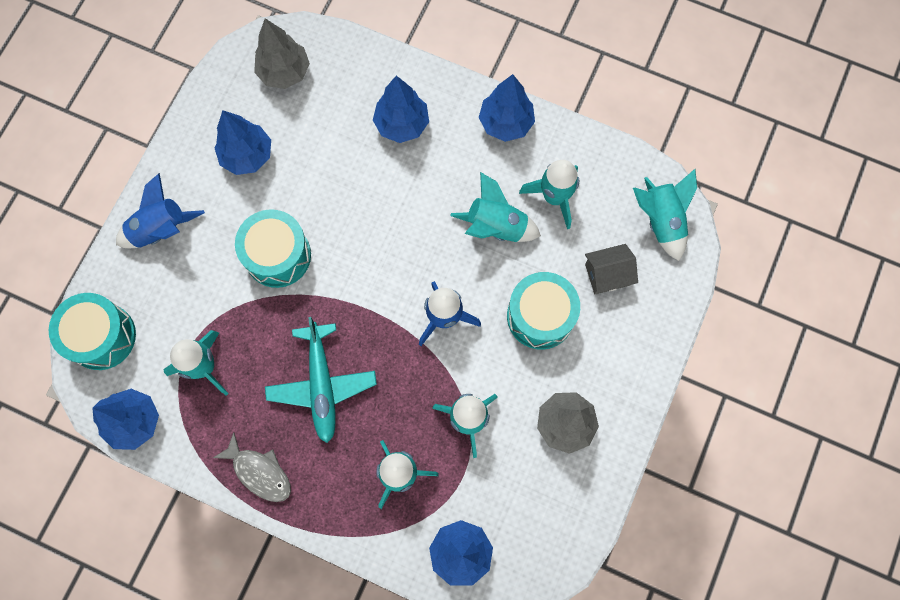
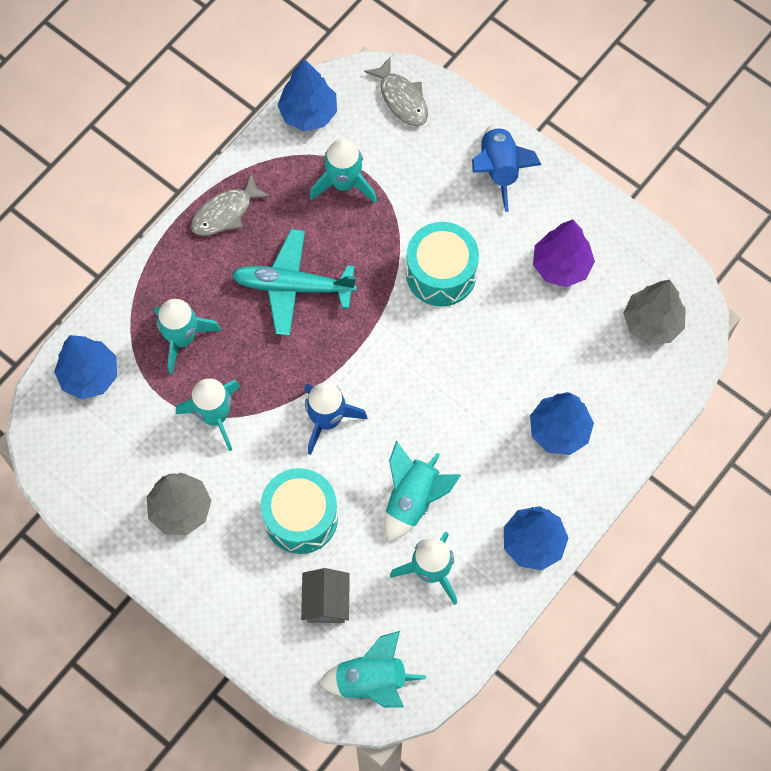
camera: 105 degrees right, 5 degrees down
(101, 336) = (401, 98): turquoise drum -> grey fish
(247, 155) = (561, 266): blue tree -> purple tree

